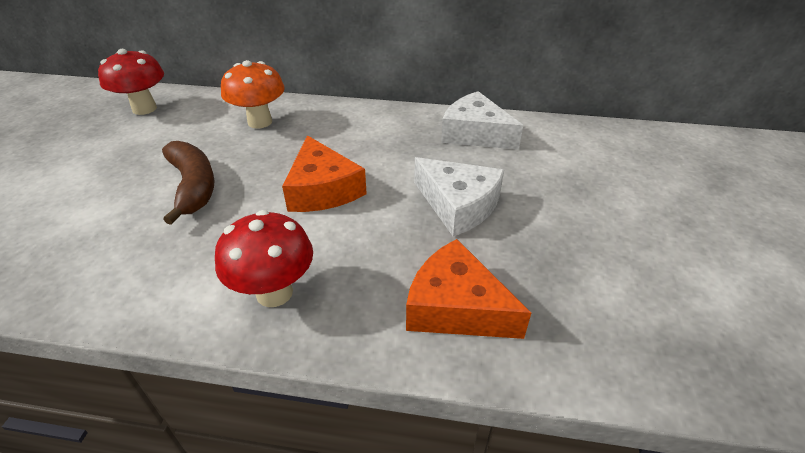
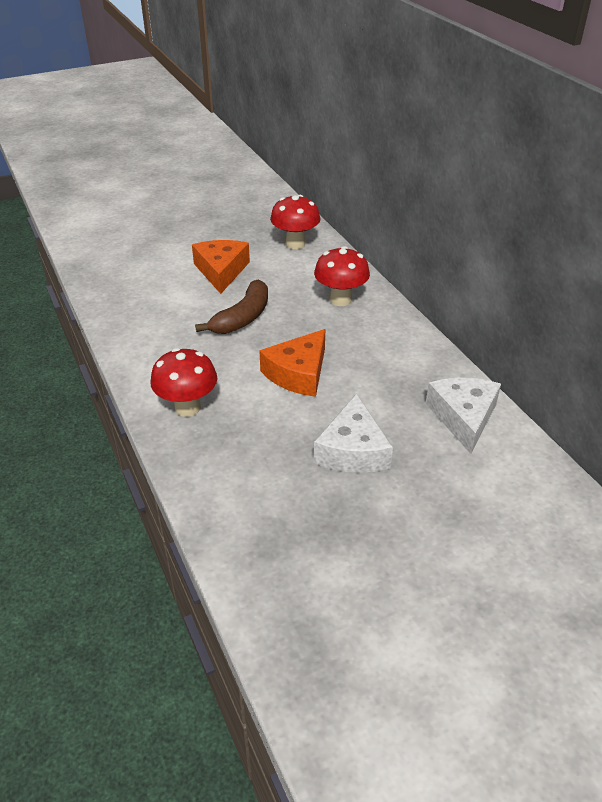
camera: 55 degrees right, 0 degrees up
(260, 122) = (340, 300): orange mushroom -> red mushroom
(456, 307) = (245, 494): orange cheese -> orange cheese (221, 271)

